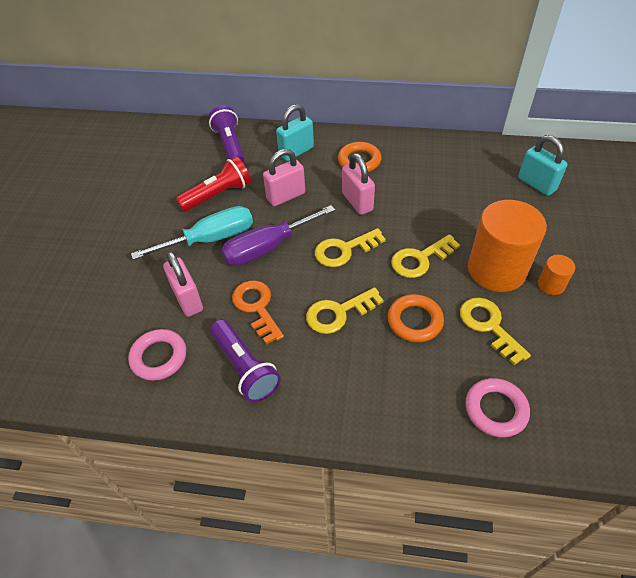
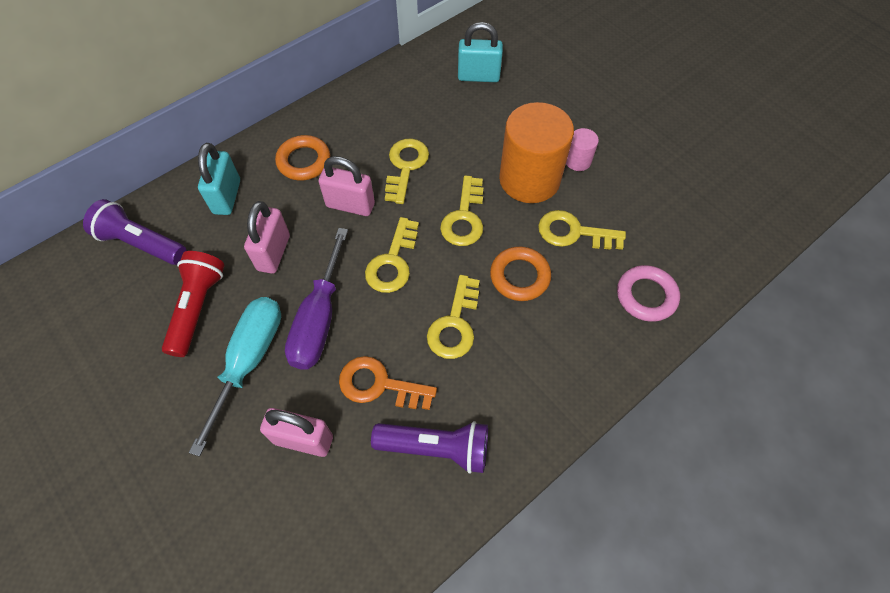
camera: 50 degrees left, 10 degrees up
(159, 357) = (346, 519): pink ring -> none
(417, 204) = (405, 166): none -> yellow key
(551, 285) = (578, 161): orange cylinder -> pink cylinder

